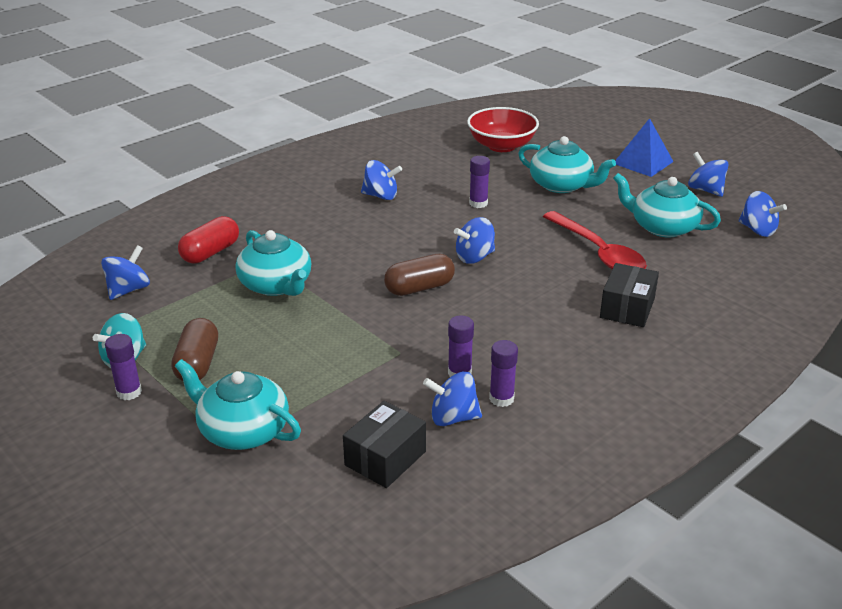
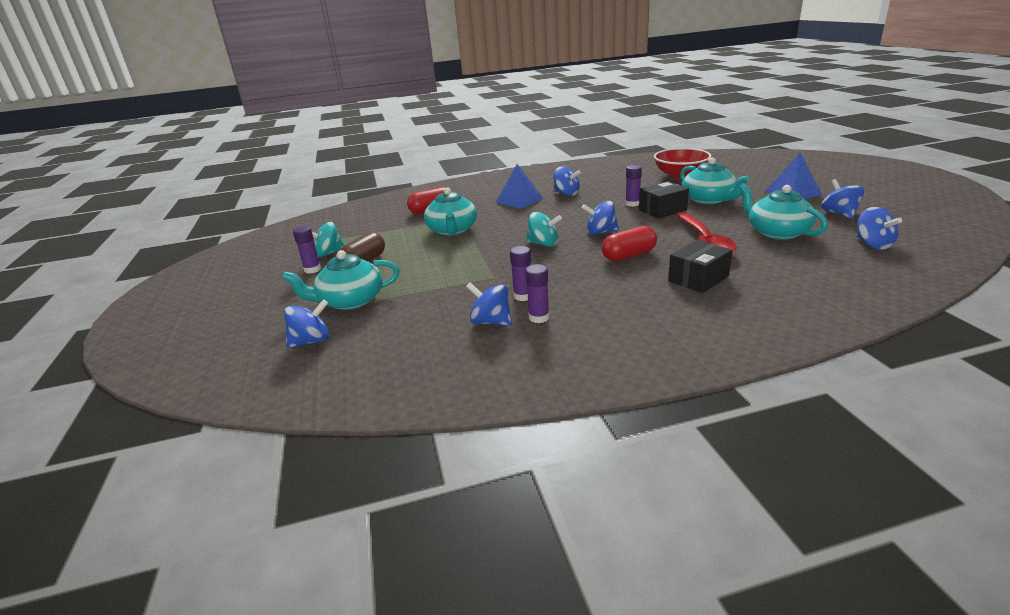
camera: 30 degrees right, 5 degrees down
(128, 290) = (368, 222): blue spinning top -> blue spinning top (311, 341)
(243, 430) = (350, 301): turquoise teapot -> turquoise teapot turned 75 degrees counterclockwise
(325, 216) = (519, 200): none -> blue pyramid
(385, 458) = (419, 336): black box -> black box (662, 210)
(419, 288) = (543, 244): brown capsule -> turquoise spinning top
(533, 288) = (629, 255): none -> red capsule

